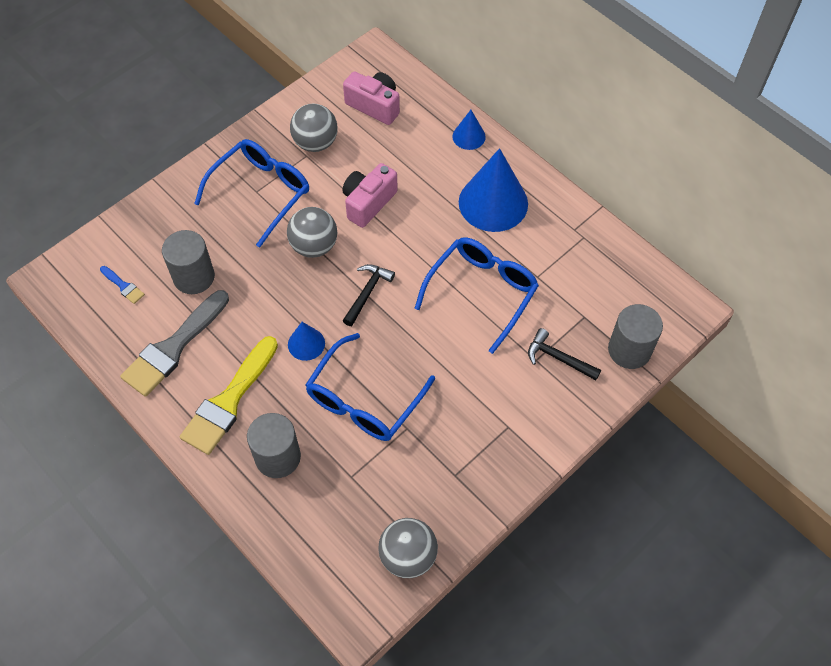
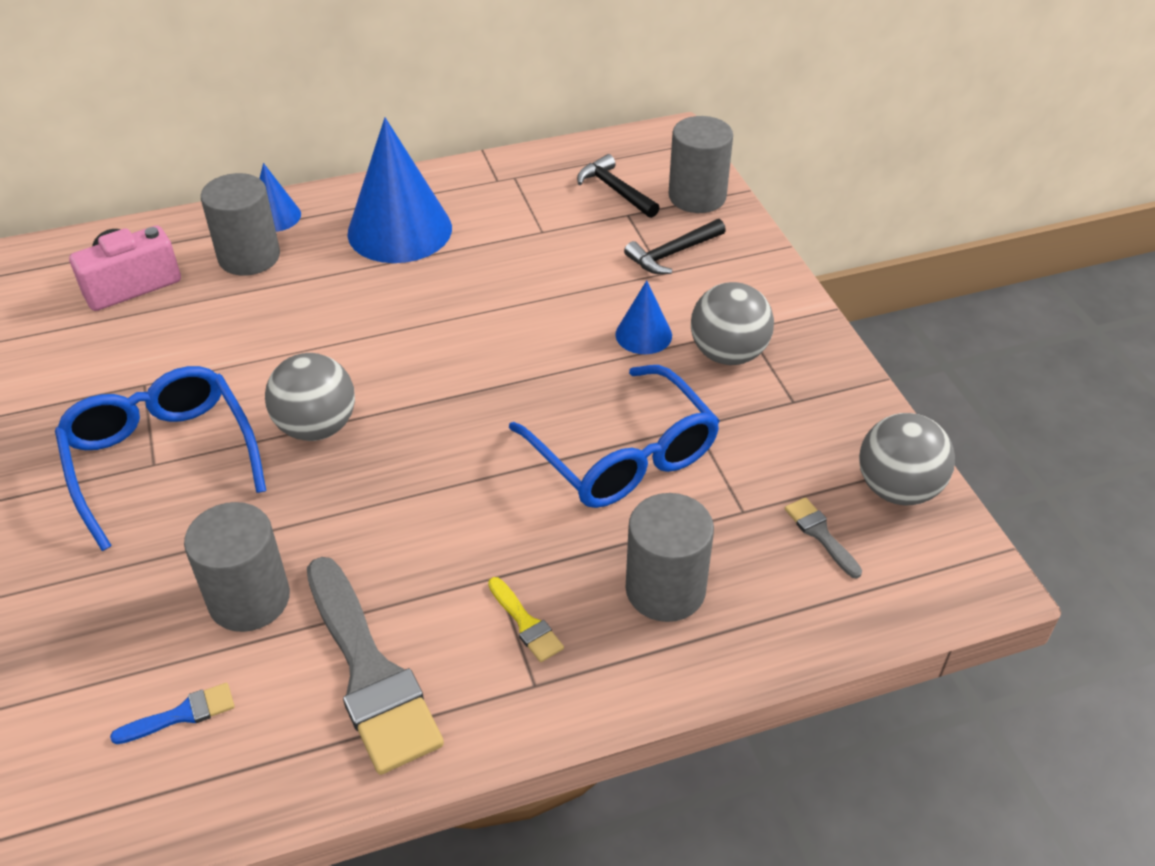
camera: 65 degrees left, 15 degrees down
(229, 401) = (526, 623): yellow brush -> yellow brush, size x0.44
(306, 344) = (485, 491): blue cone -> blue cone (643, 335)
(315, 143) = (131, 366): grey ball -> grey ball (728, 354)
(352, 523) = (820, 534): none -> grey brush
(367, 292) = (445, 394): black hammer -> black hammer (615, 190)
(368, 203) = (293, 344): pink camera -> none
(426, 144) = (249, 257): none -> grey cylinder
(482, 292) = (530, 285): blue glasses -> none

